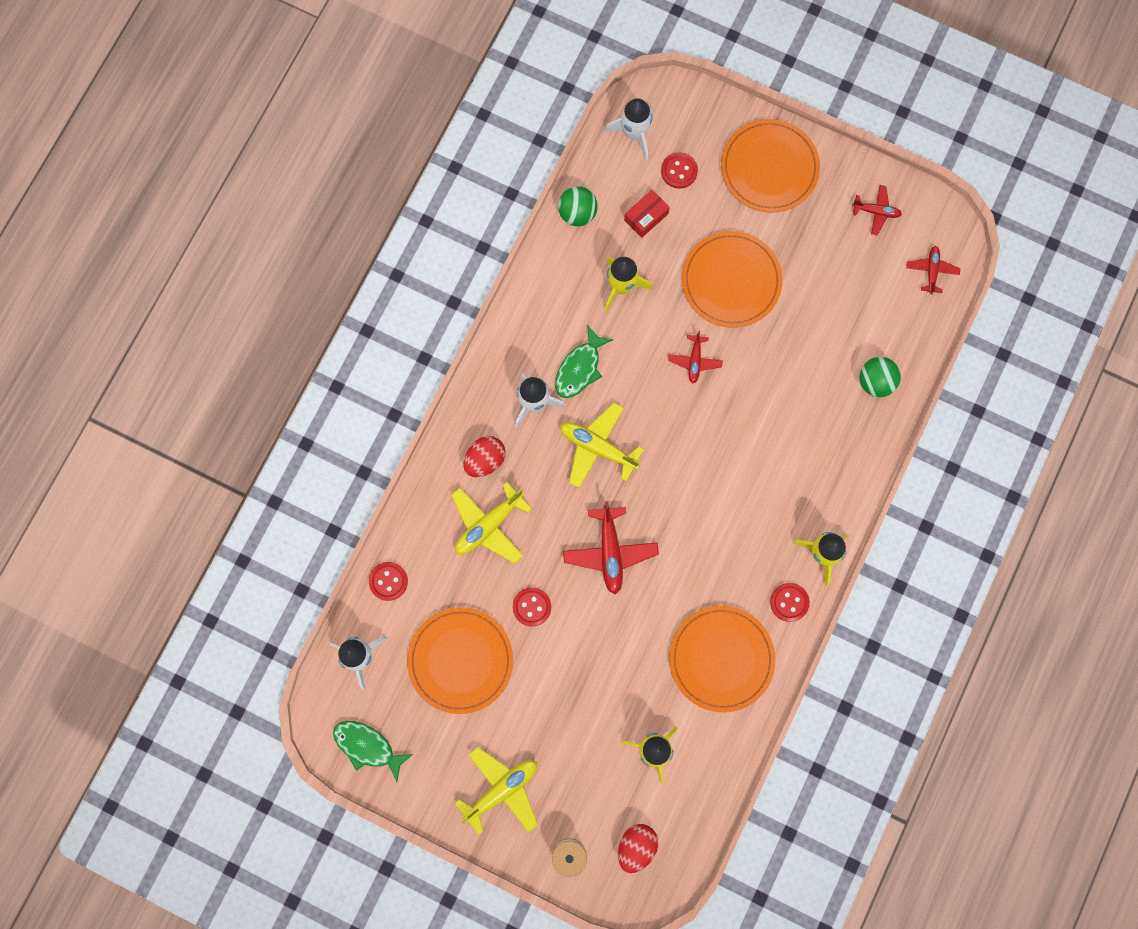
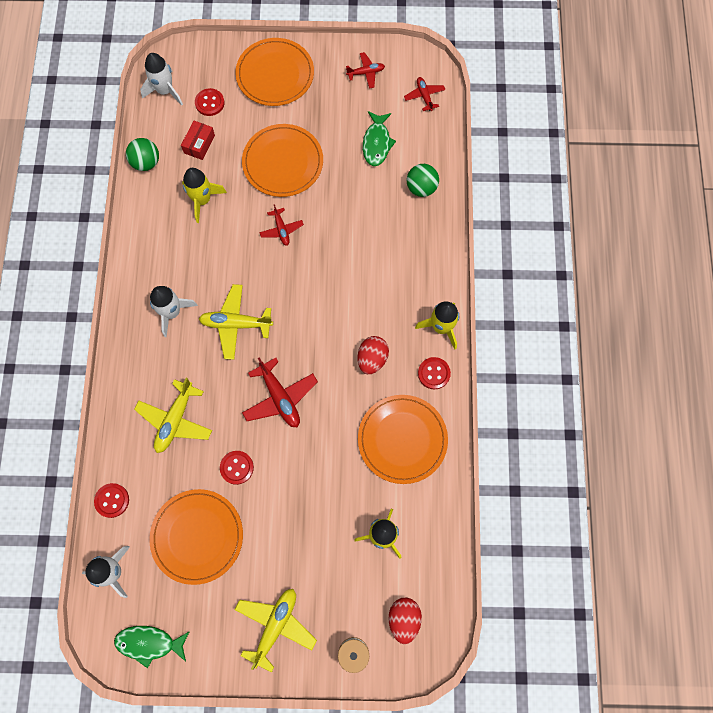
camera: 25 degrees left, 5 degrees down
(485, 460) = (151, 372): red egg -> red egg (372, 359)
(580, 368) = (196, 272): green fish -> green fish (377, 143)

